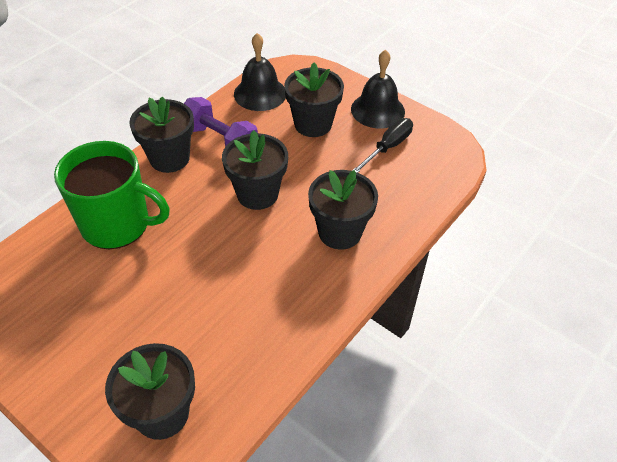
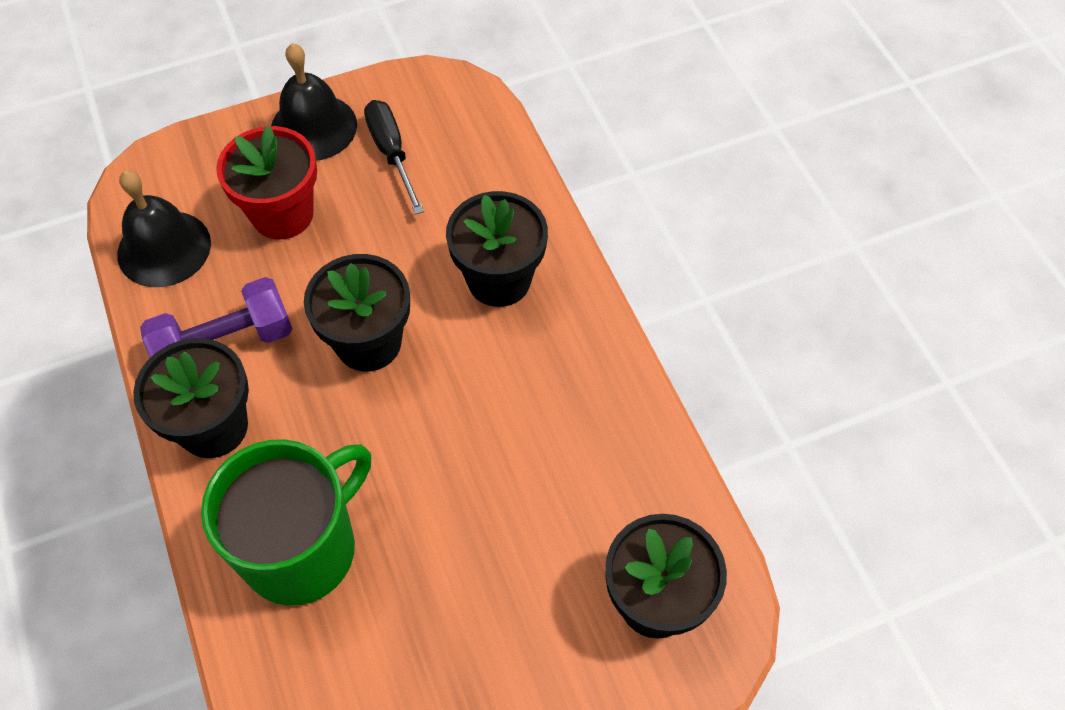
camera: 60 degrees left, 10 degrees up
(313, 124) = (282, 214): black flower pot -> red flower pot

